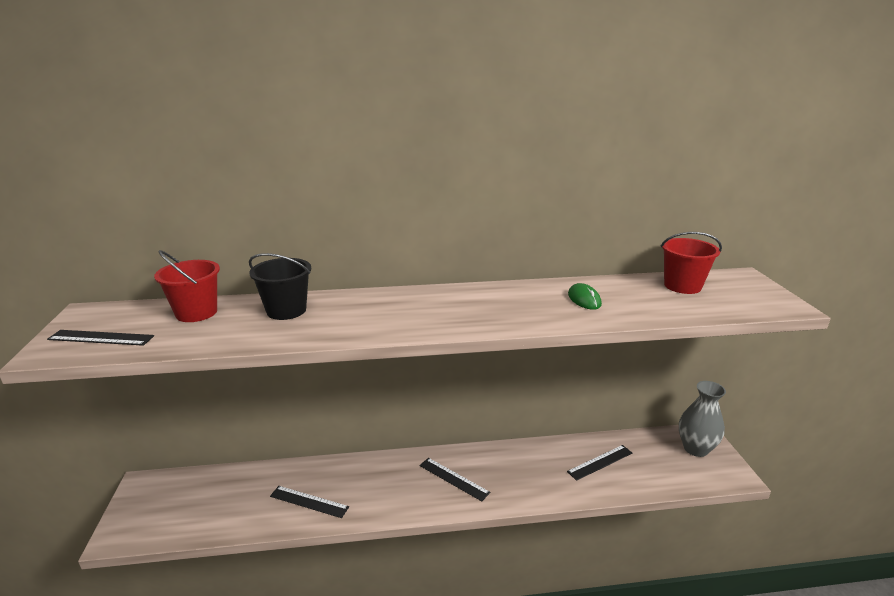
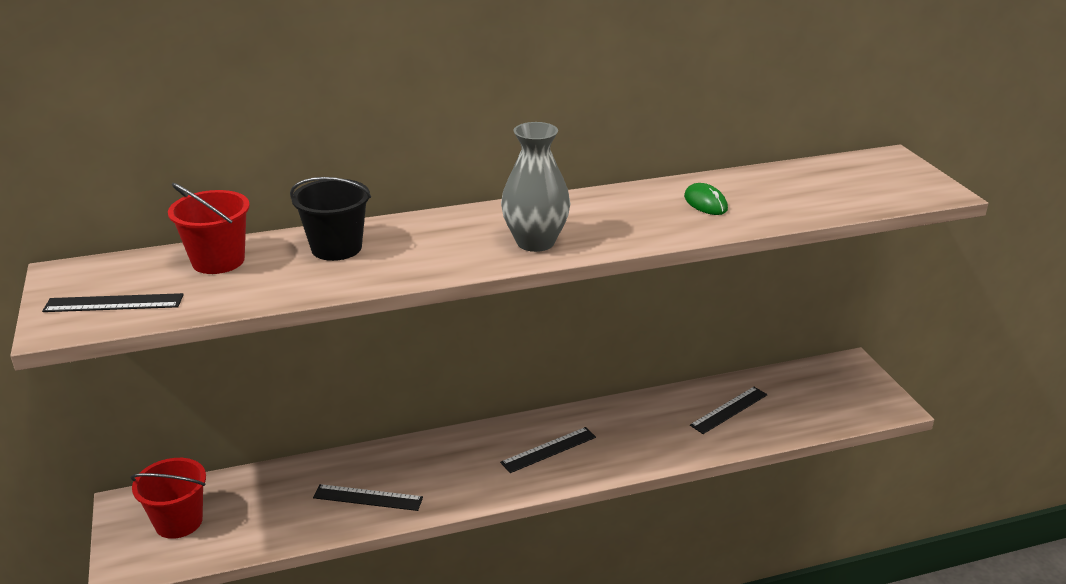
camera: 10 degrees left, 5 degrees up
(454, 478) = (548, 450): black ruler -> black ruler turned 60 degrees counterclockwise
(682, 286) = (820, 176): red bucket -> red bucket (178, 522)
(695, 448) = (844, 381): grey vase -> grey vase (535, 242)

